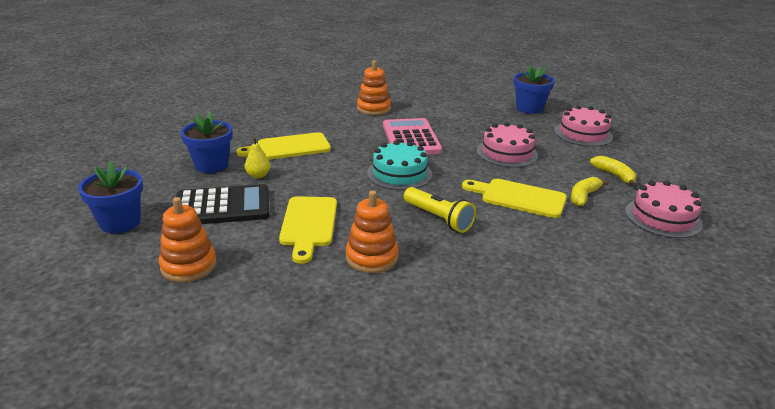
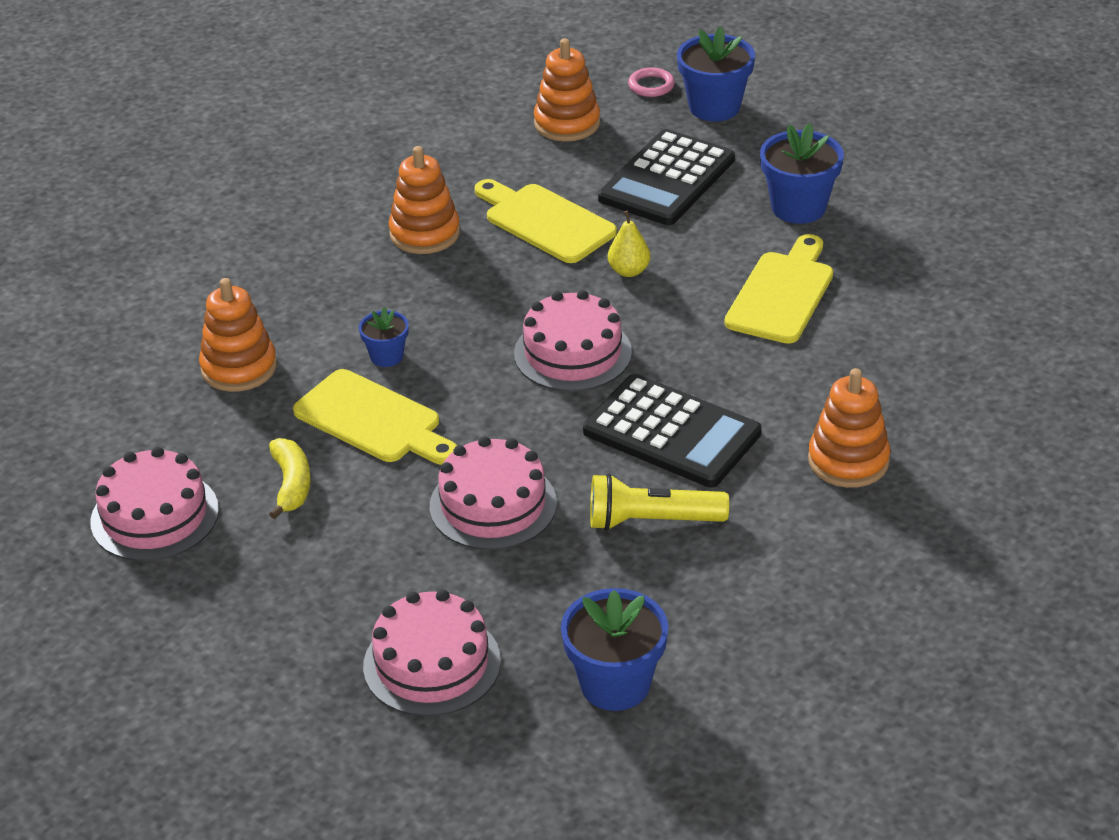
camera: 135 degrees right, 10 degrees up
(106, 255) = (651, 85): none -> pink ring
(258, 175) = (720, 233): yellow pear -> yellow pear (629, 271)
(399, 174) = (572, 353): turquoise cake -> pink cake
(411, 138) = (671, 432): pink calculator -> black calculator
(438, 218) = (426, 321): yellow flashlight -> yellow flashlight (652, 521)
(479, 216) = (386, 356): none -> blue flower pot
(519, 197) = (373, 420): yellow cutting board -> yellow cutting board turned 60 degrees clockwise
(561, 253) = (239, 368): none -> orange stacking toy
(614, 175) = (285, 568): yellow banana -> none

